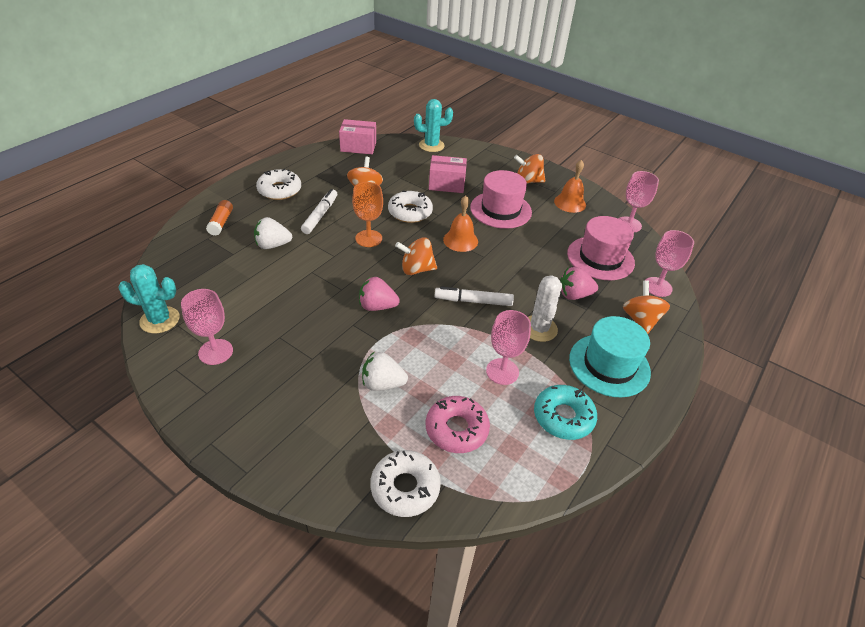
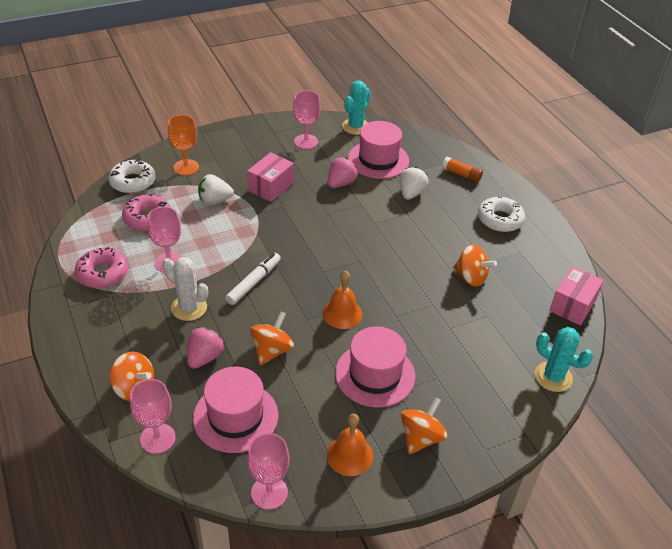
camera: 120 degrees right, 0 degrees up
(224, 282) = (378, 159): none -> pink hat
(320, 215) = (441, 232): white marker -> none
(368, 238) = (385, 251): orange goblet -> orange goblet (186, 167)
(377, 306) = (292, 225): pink strawberry -> pink strawberry (340, 183)
(382, 384) = (214, 200): white strawberry -> white strawberry turned 135 degrees counterclockwise
(410, 212) = (412, 296): white donut -> none
(416, 269) = (321, 264): orange spinning top -> orange spinning top (272, 350)
(431, 145) = (553, 377): turquoise cactus -> turquoise cactus turned 75 degrees counterclockwise
(446, 184) = (452, 350): pink box -> pink box (271, 187)
(563, 417) = (102, 273): turquoise donut -> pink donut
(609, 365) = (114, 330): turquoise hat -> none

